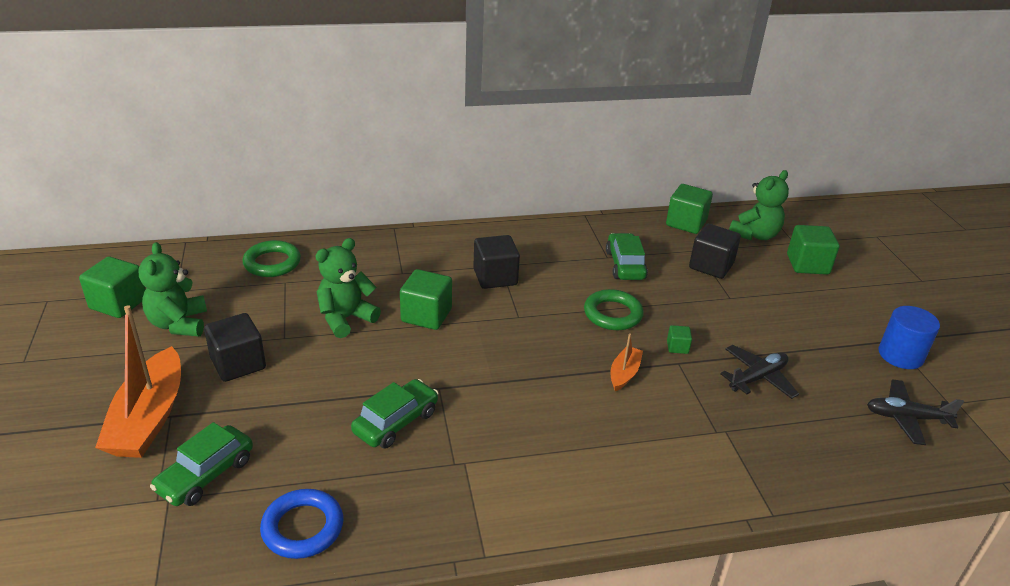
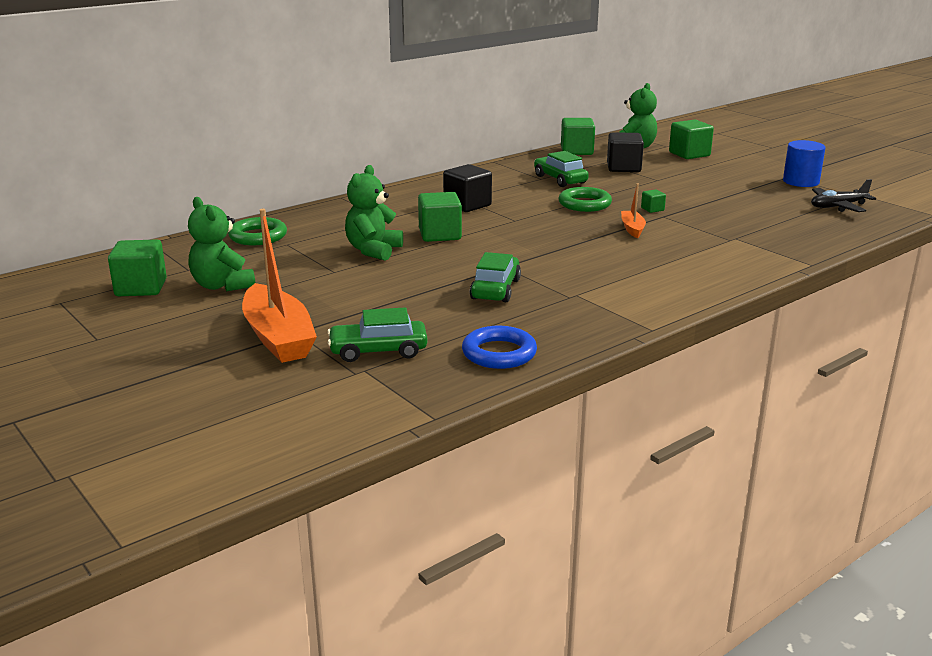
camera: 25 degrees left, 10 degrees down
(206, 475) = (378, 351): green car -> green car turned 75 degrees clockwise
(238, 364) = (314, 293): black cube -> none
(757, 378) = (725, 211): black plane -> none

